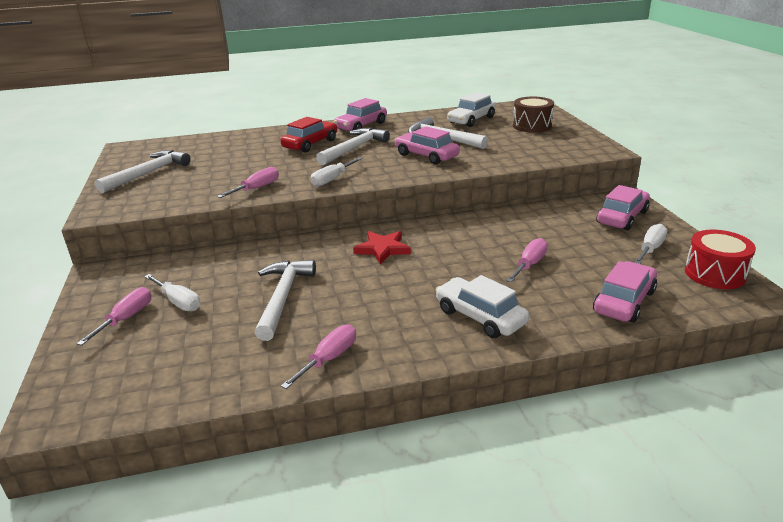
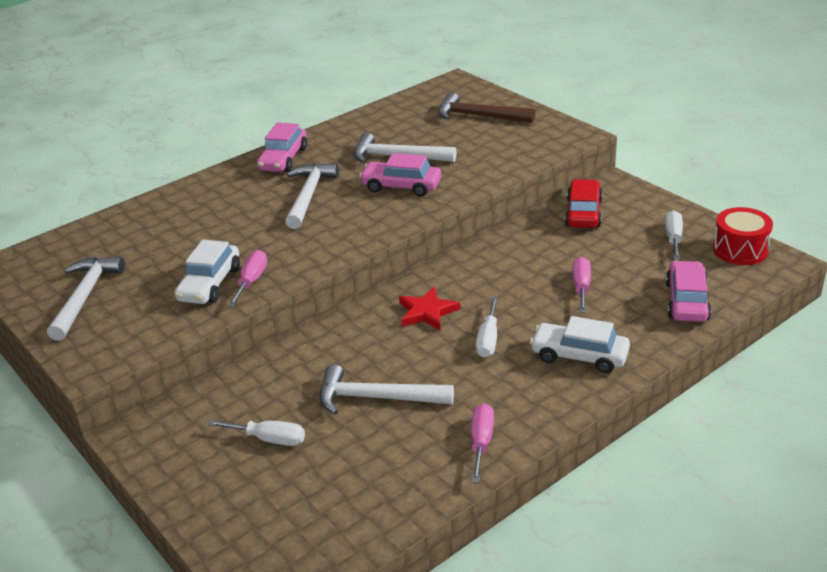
camera: 25 degrees left, 5 degrees up
(126, 318) = (232, 476): pink screwdriver -> none
(283, 297) = (376, 398): white hammer -> white hammer turned 60 degrees counterclockwise
(310, 144) = (248, 201): red car -> red car (583, 213)
(332, 179) = (327, 246): white screwdriver -> white screwdriver (488, 340)
(471, 120) = (405, 121): white car -> white car (210, 284)
(532, 126) = (479, 116): brown drum -> brown hammer
(622, 217) = (626, 208): pink car -> none

